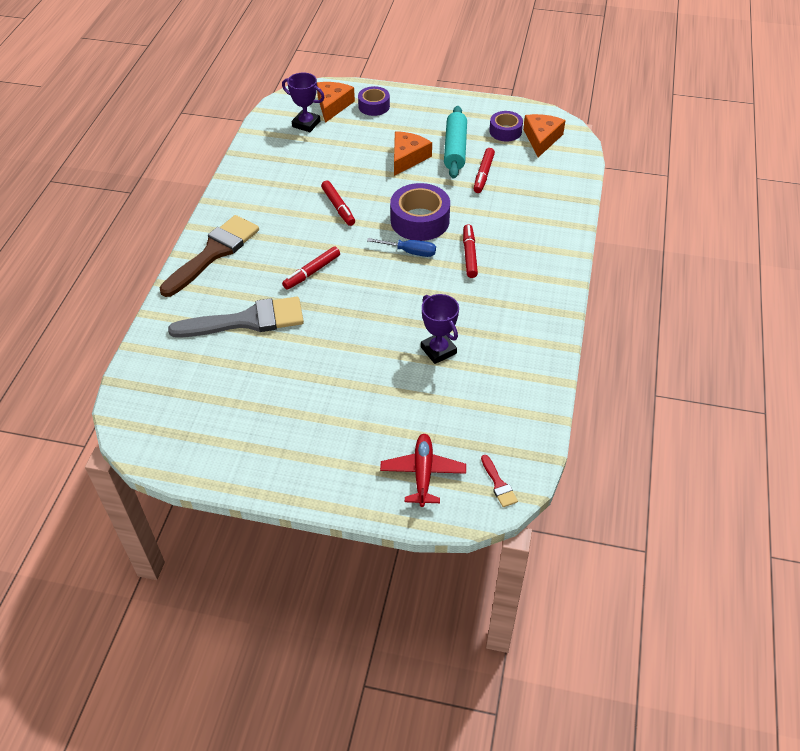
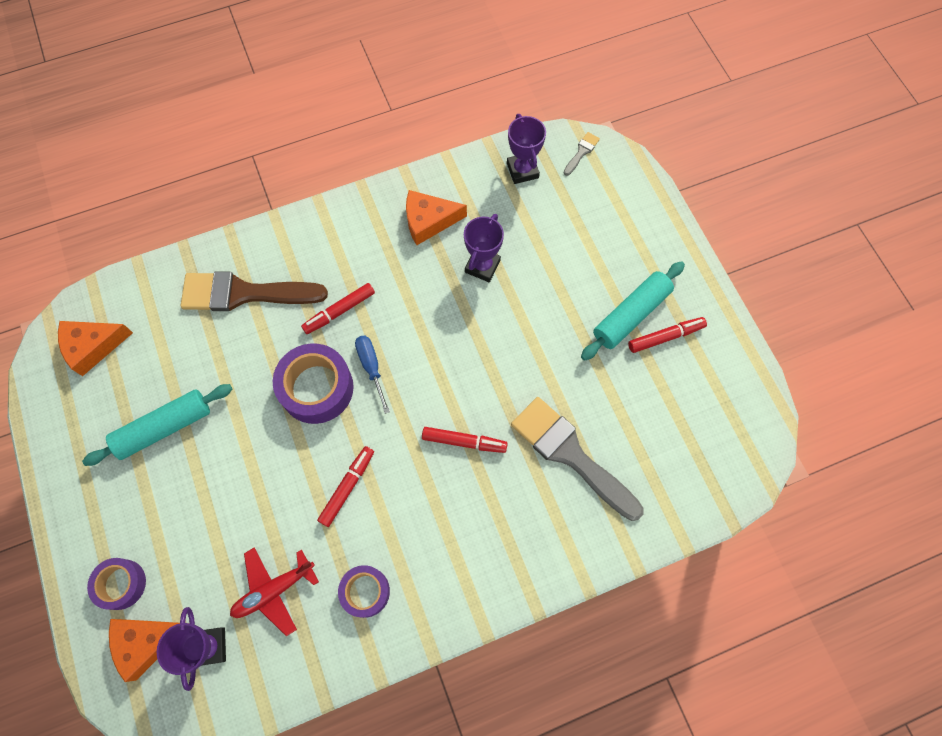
camera: 125 degrees left, 20 degrees up
(214, 253) = (507, 567): brown brush -> brown brush (244, 293)
(312, 420) = (630, 315): none -> turquoise rolling pin
(407, 158) = (211, 470): orange cheese -> orange cheese (429, 221)
(423, 473) = (613, 205): red plane -> red plane (274, 590)
(483, 174) = (197, 370): red marker -> red marker (665, 337)
(498, 484) = (581, 152): red brush -> grey brush
(505, 131) = (97, 393): purple tape -> purple tape (365, 592)
(512, 427) = (522, 170): none -> purple trophy

